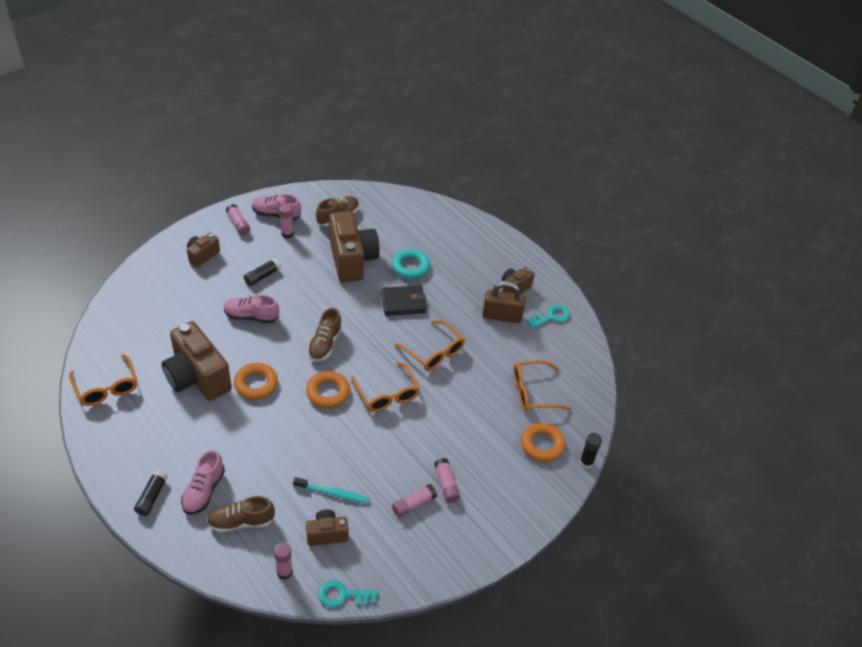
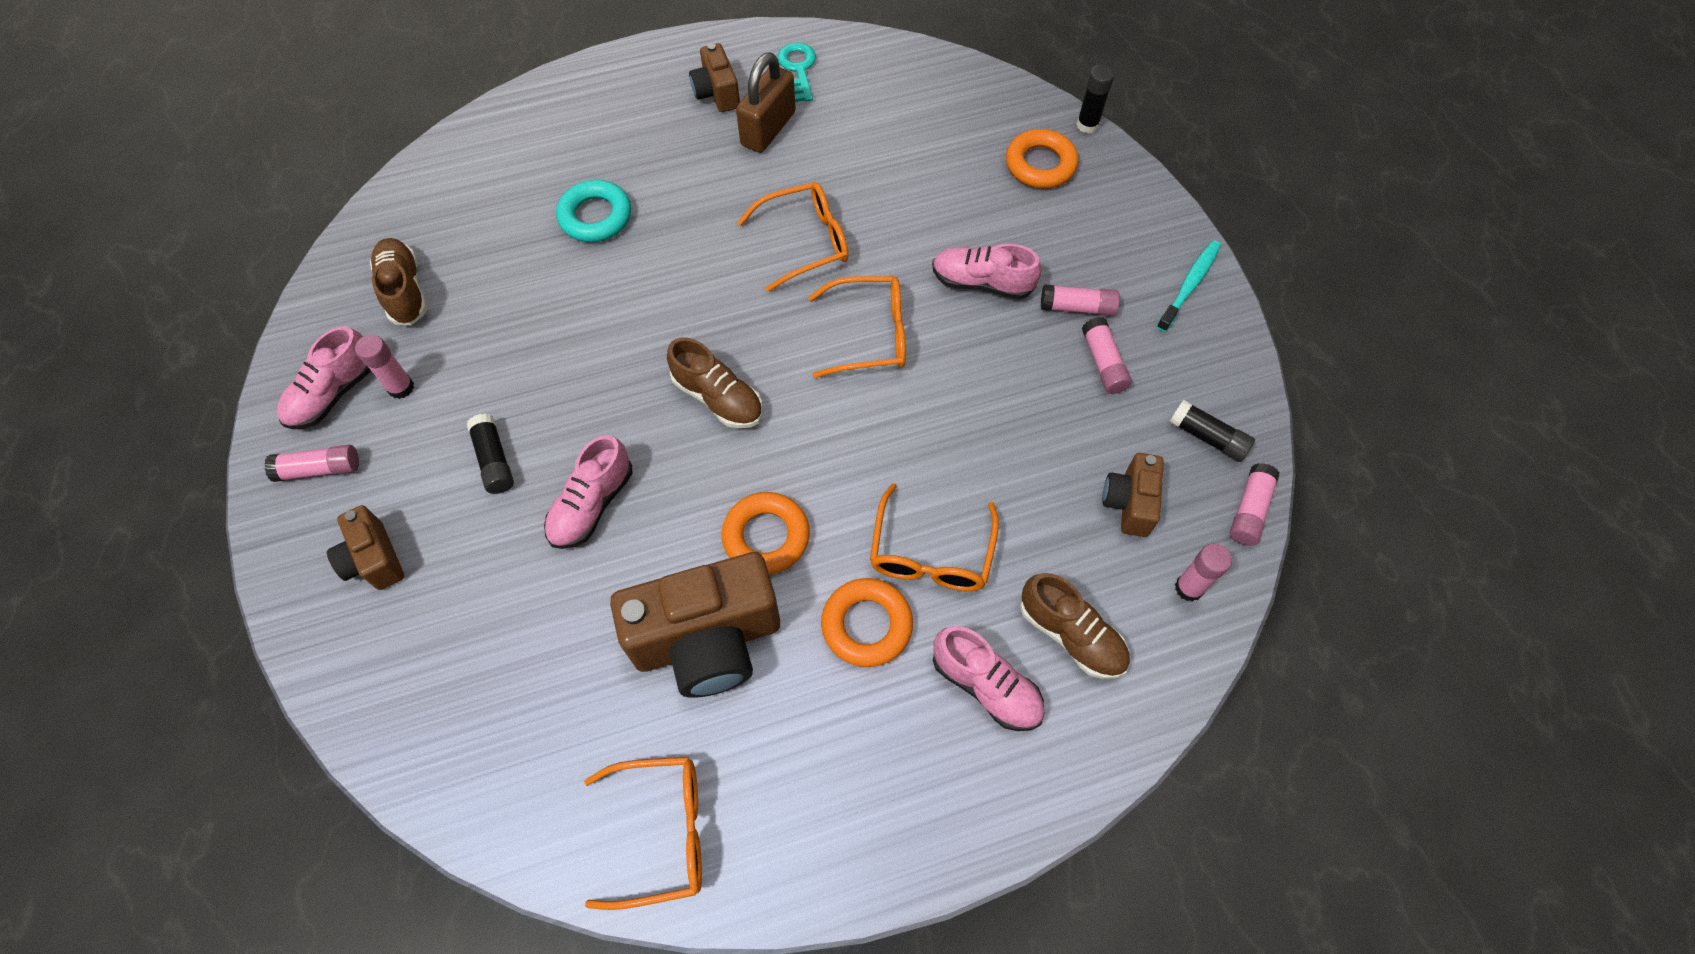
camera: 65 degrees left, 15 degrees up
(152, 497) = (973, 787): black glue stick -> black glue stick (1207, 437)
(241, 522) = (1071, 635): brown shoe -> brown shoe turned 60 degrees counterclockwise
(328, 392) = (831, 422): orange ring -> orange ring (866, 625)
(333, 493) = (1050, 472): turquoise toothbrush -> turquoise toothbrush (1189, 285)
(343, 595) = (1249, 510): turquoise key -> pink glue stick
(352, 260) = (530, 299): brown camera -> none
(403, 302) = (675, 251): black wallet -> none
(443, 435) = (982, 283): none -> pink shoe
(533, 392) = (938, 141): orange glasses -> orange glasses (931, 553)

